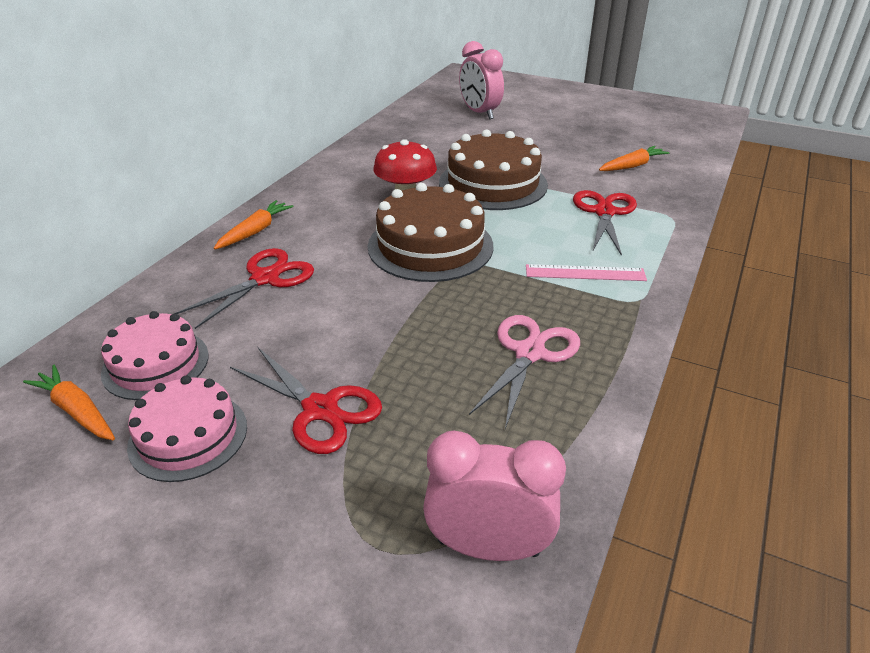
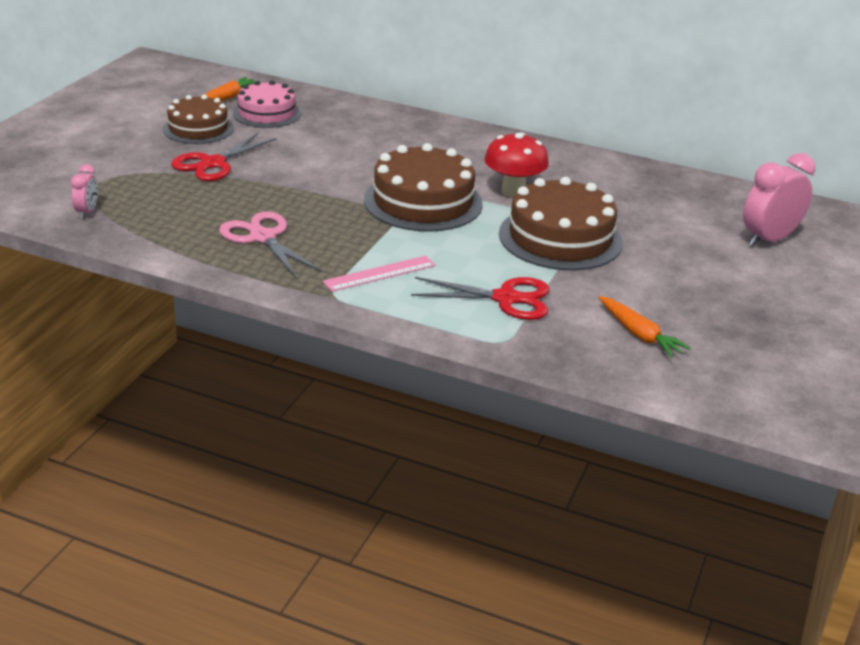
camera: 85 degrees right, 5 degrees down
(188, 435) = (198, 128): pink cake -> brown cake
(255, 231) = (439, 130): orange carrot -> none
(265, 278) = (367, 138): red scissors -> none
(488, 547) = (87, 212): pink clock -> pink clock, size x0.52
(529, 353) = (262, 237): pink scissors -> pink scissors turned 150 degrees counterclockwise
(585, 273) = (379, 273): pink ruler -> pink ruler turned 60 degrees clockwise

